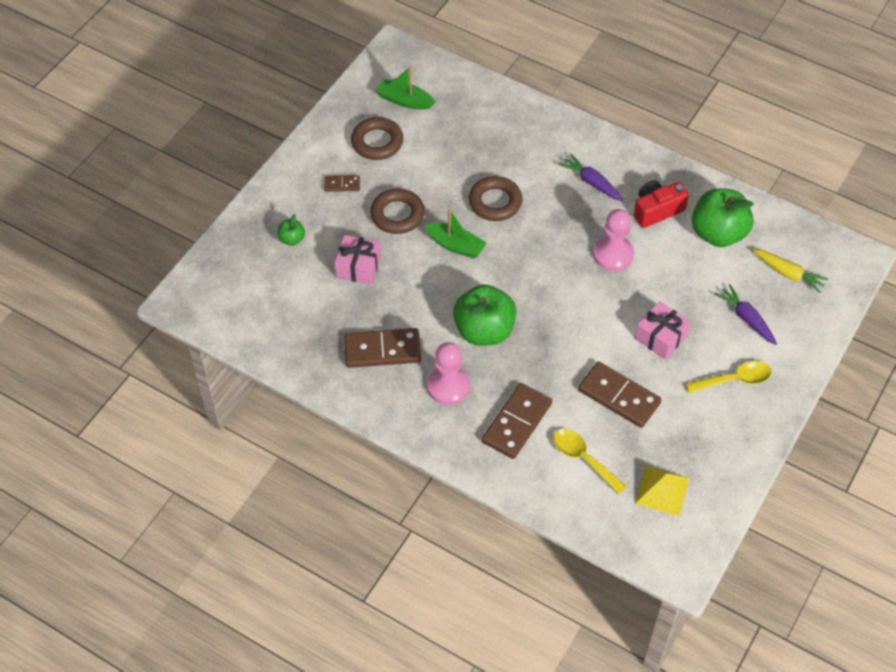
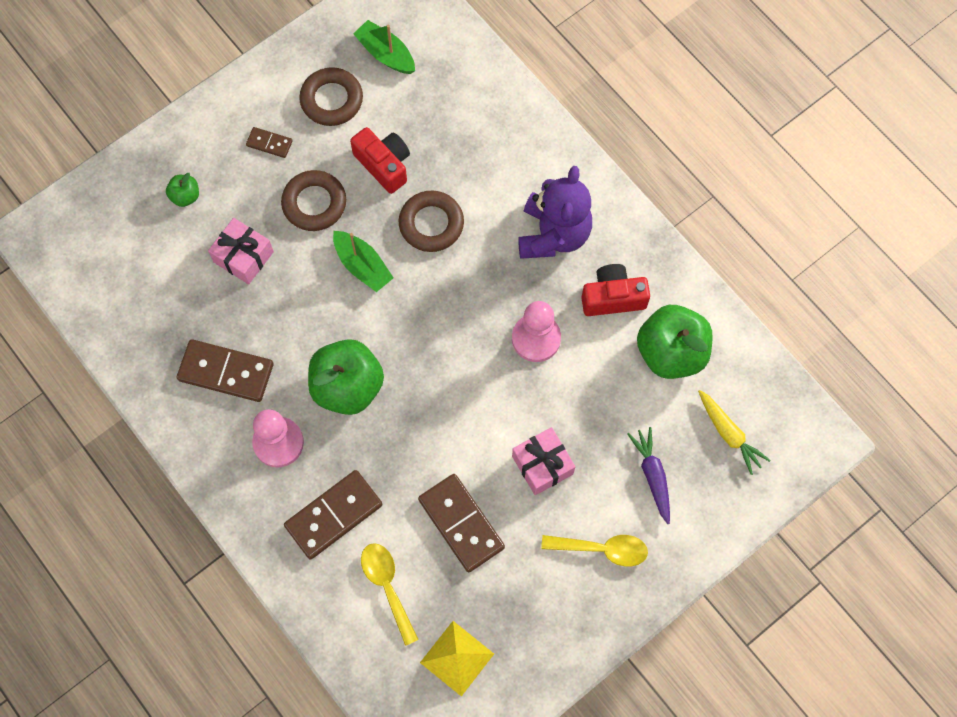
camera: 20 degrees right, 15 degrees up
(439, 173) = (384, 165): none -> red camera
(591, 182) = (553, 234): purple carrot -> purple teddy bear

